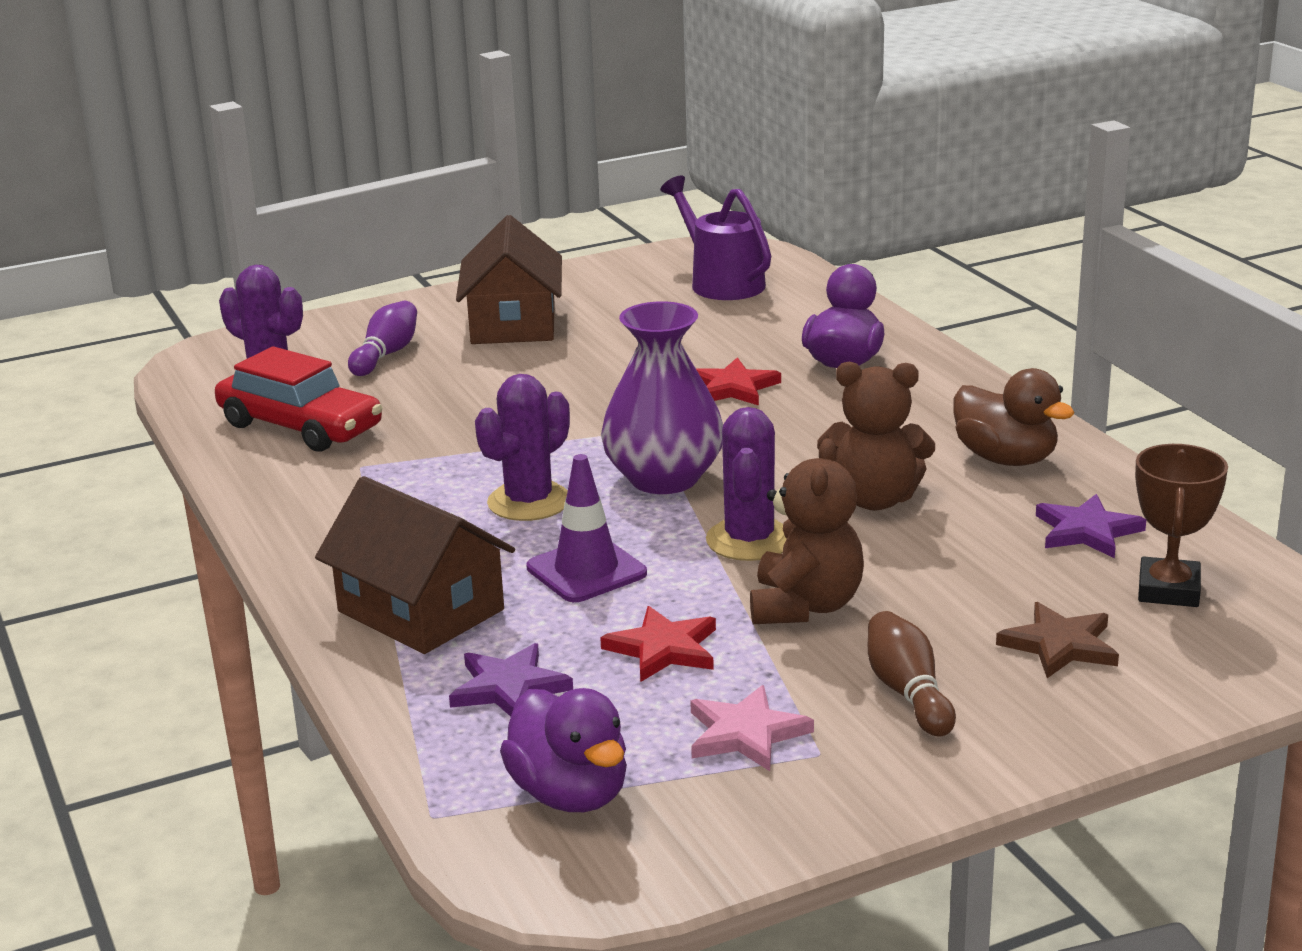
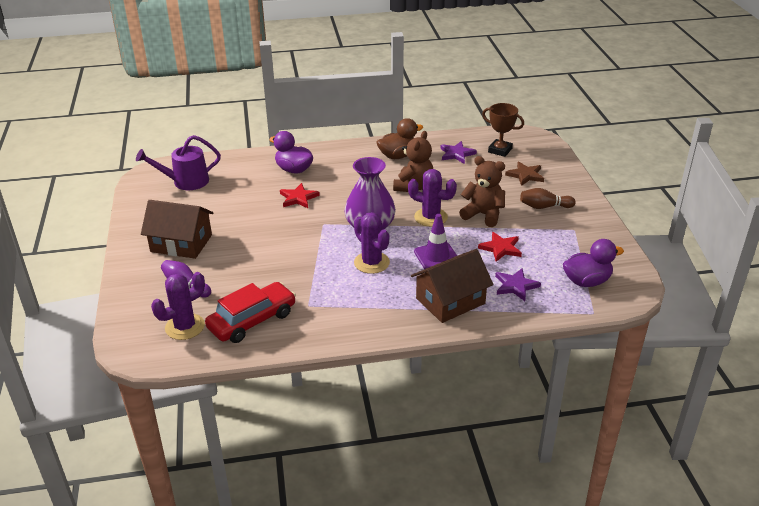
camera: 75 degrees left, 10 degrees up
(746, 733) = (559, 241): pink star -> none

